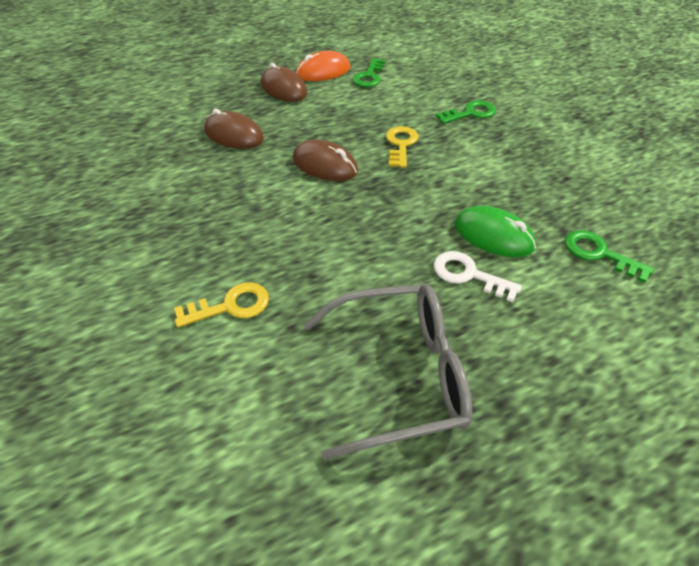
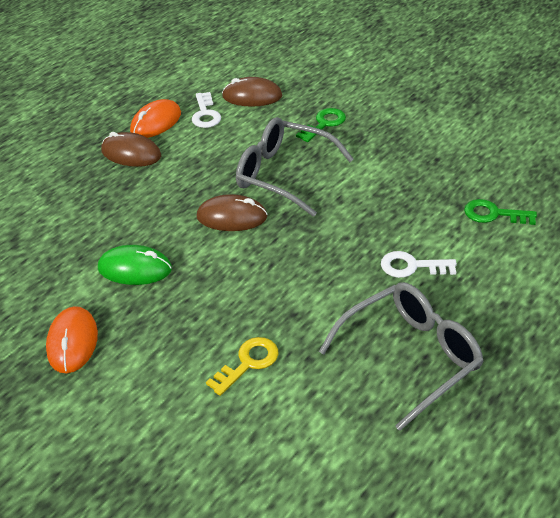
camera: 25 degrees left, 5 degrees down
(104, 222) = (72, 342): none -> orange mouse
(234, 135) = (122, 217): brown mouse -> brown mouse (252, 96)
(369, 76) = (205, 114): green key -> white key
(401, 145) = (284, 175): yellow key -> grey glasses
(493, 235) = (411, 228): green mouse -> green mouse (135, 269)

